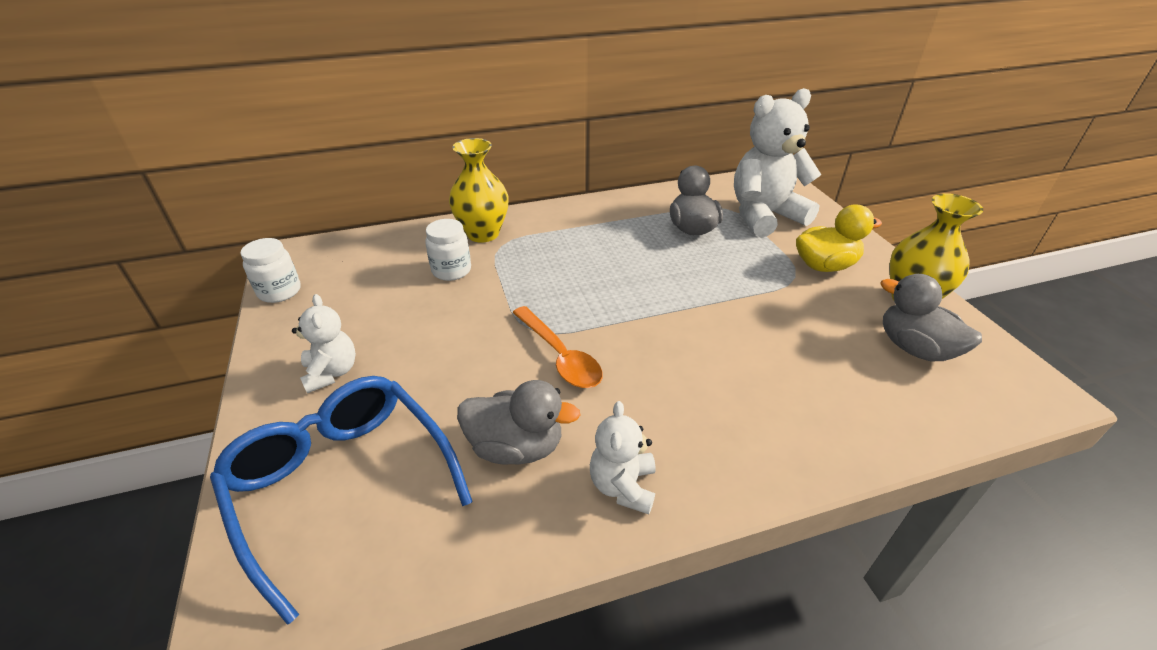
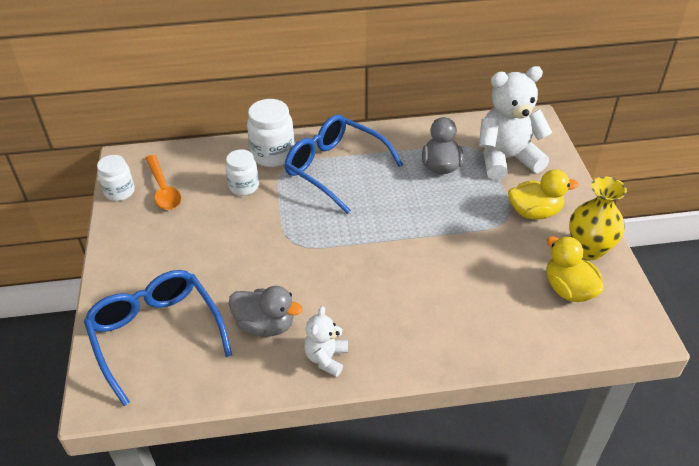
camera: 10 degrees right, 5 degrees up
(331, 372) = (153, 260): white teddy bear -> none
(483, 234) = (273, 155): yellow vase -> white jar
(560, 356) = (308, 266): orange spoon -> orange spoon (163, 189)
(564, 241) = (334, 168): none -> blue glasses
(914, 348) = (568, 289): grey duck -> yellow duck

